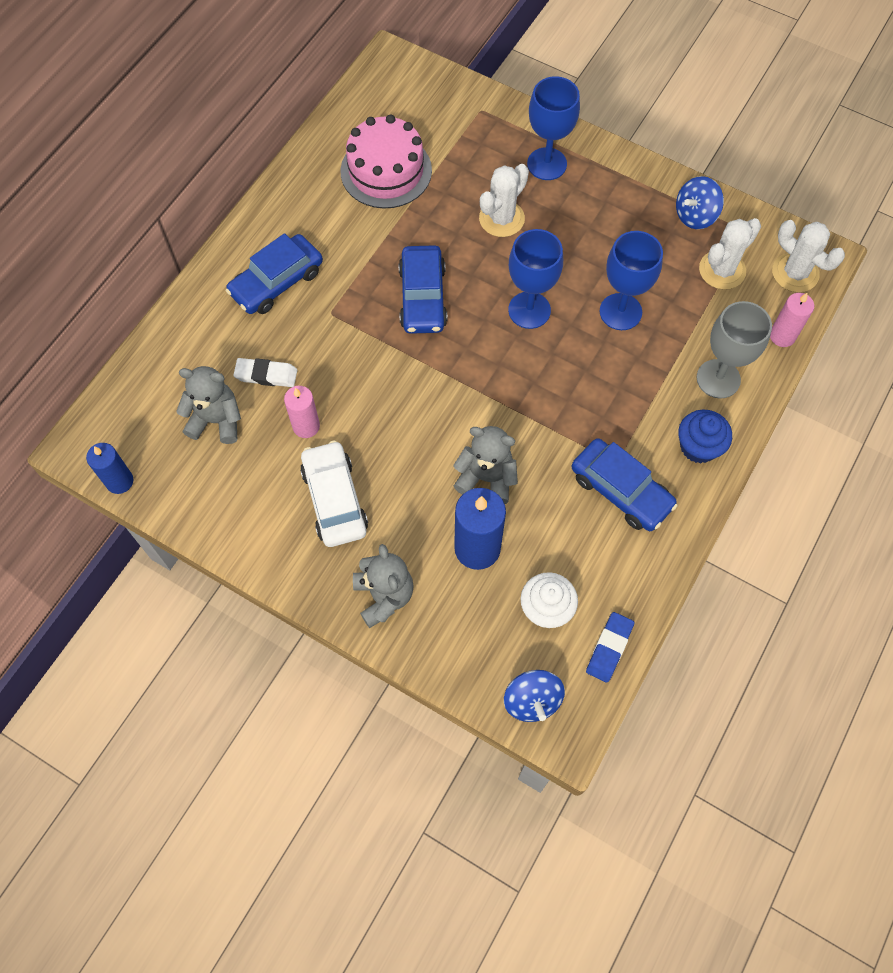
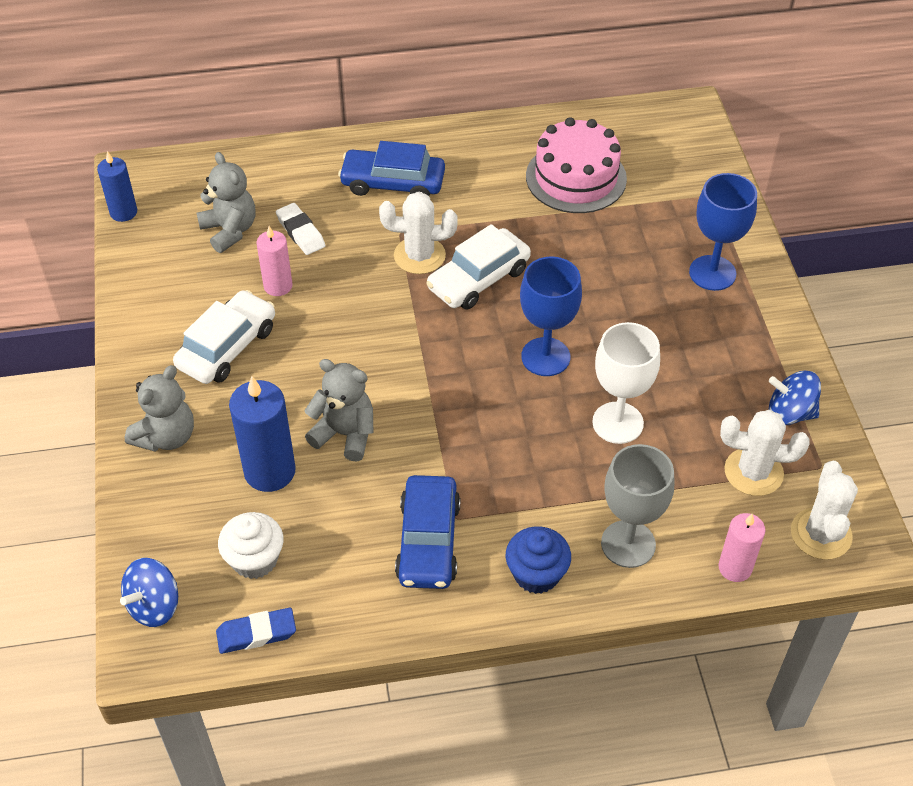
camera: 50 degrees right, 15 degrees down
(422, 297) = (478, 279): blue car -> white car
(486, 478) = (345, 434): grey teddy bear -> grey teddy bear turned 45 degrees counterclockwise
(501, 218) = (618, 279): white cactus -> white cactus (419, 256)
(620, 312) = (617, 423): blue goblet -> white goblet

